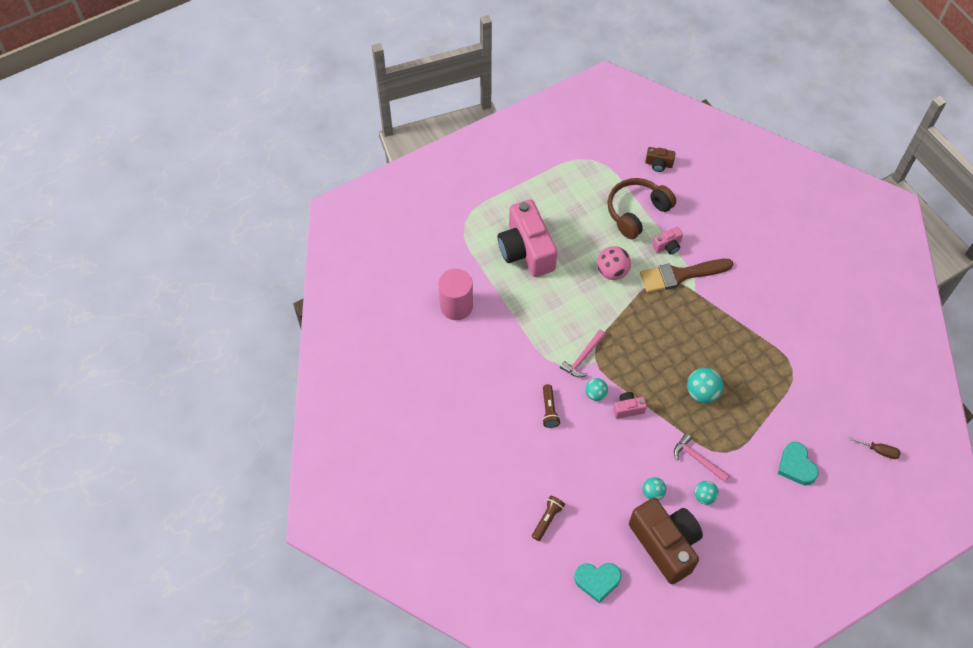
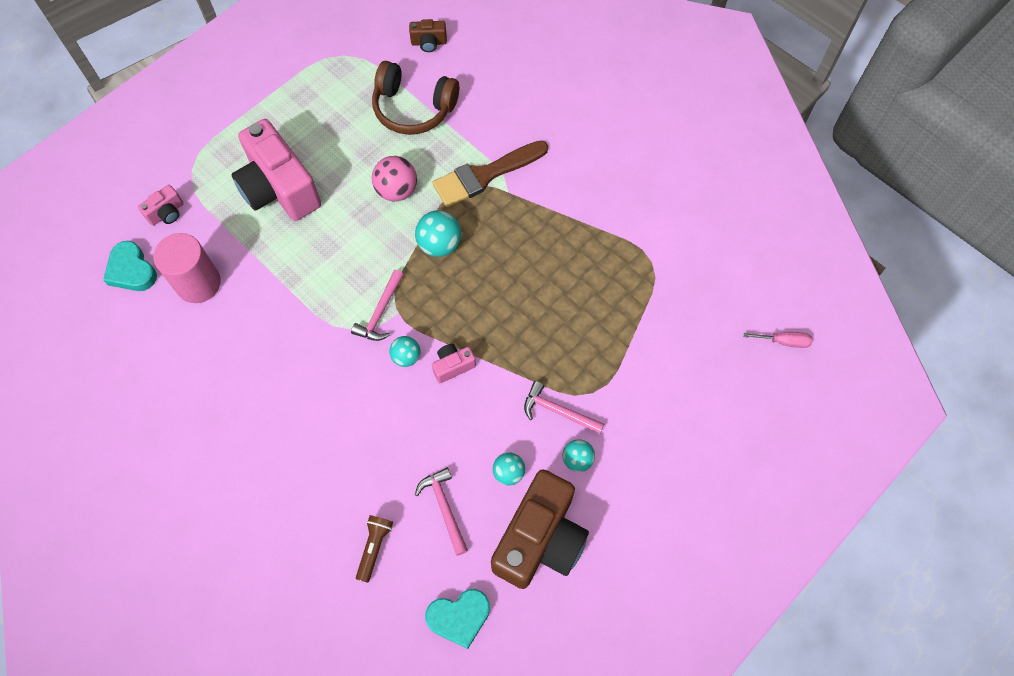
camera: 15 degrees left, 5 degrees up
(549, 410) = (348, 394): brown flashlight -> none
(602, 505) = (444, 508): none -> pink hammer
(637, 212) = (413, 108): brown headphones -> brown headphones turned 105 degrees counterclockwise
(665, 544) = (540, 539): brown camera -> brown camera turned 75 degrees clockwise
(667, 246) = (461, 142): pink camera -> pink camera (167, 213)
(702, 392) = (544, 320): turquoise ball -> turquoise ball (439, 244)
(796, 466) = (686, 388): turquoise heart -> turquoise heart (131, 270)
(879, 451) = (784, 341): brown screwdriver -> pink screwdriver

